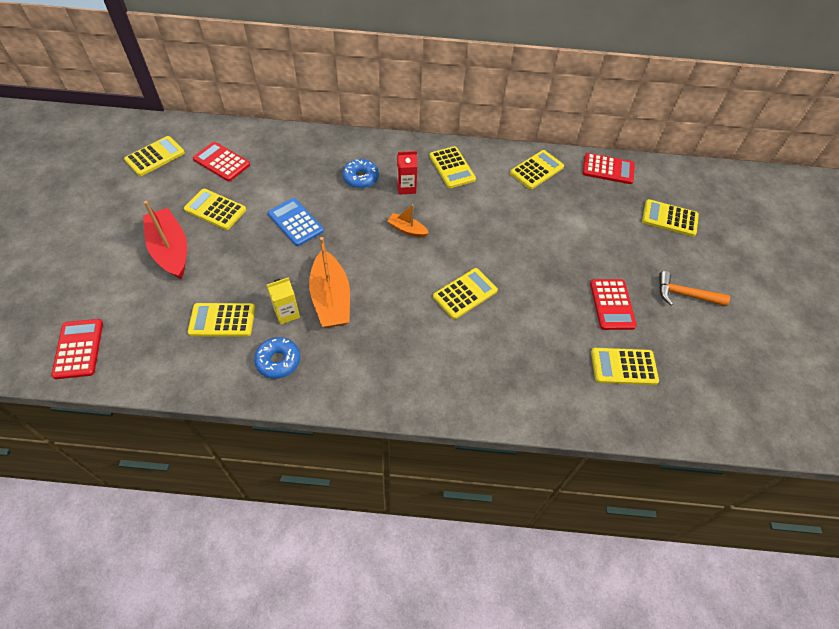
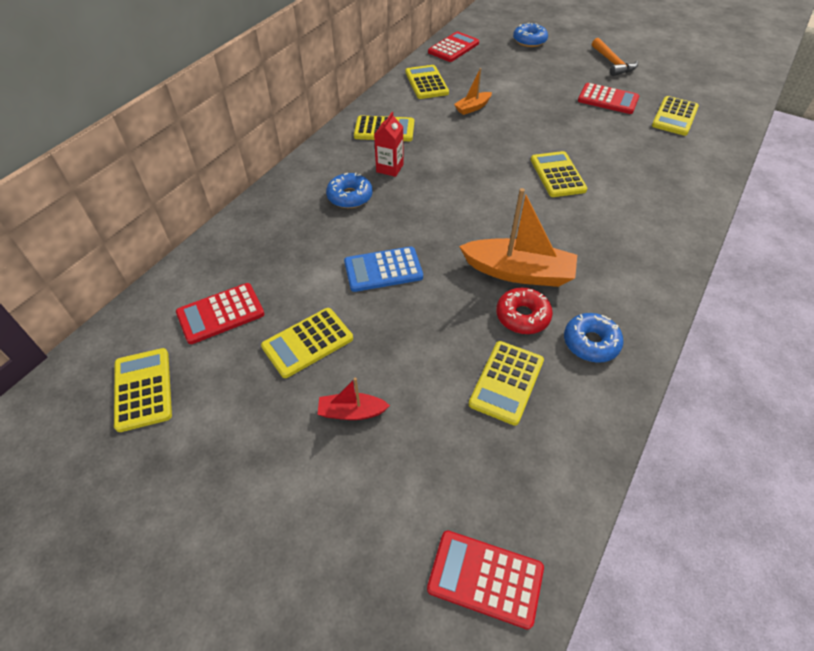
camera: 60 degrees left, 5 degrees down
(171, 250) = (352, 412): red boat -> red boat, size x0.51
(287, 313) = (522, 316): yellow carton -> red donut
(407, 229) = (451, 186): orange boat -> orange boat (472, 107)
(669, 218) = (529, 41): yellow calculator -> blue donut
(684, 294) = (612, 63): orange hammer -> orange hammer turned 60 degrees counterclockwise

